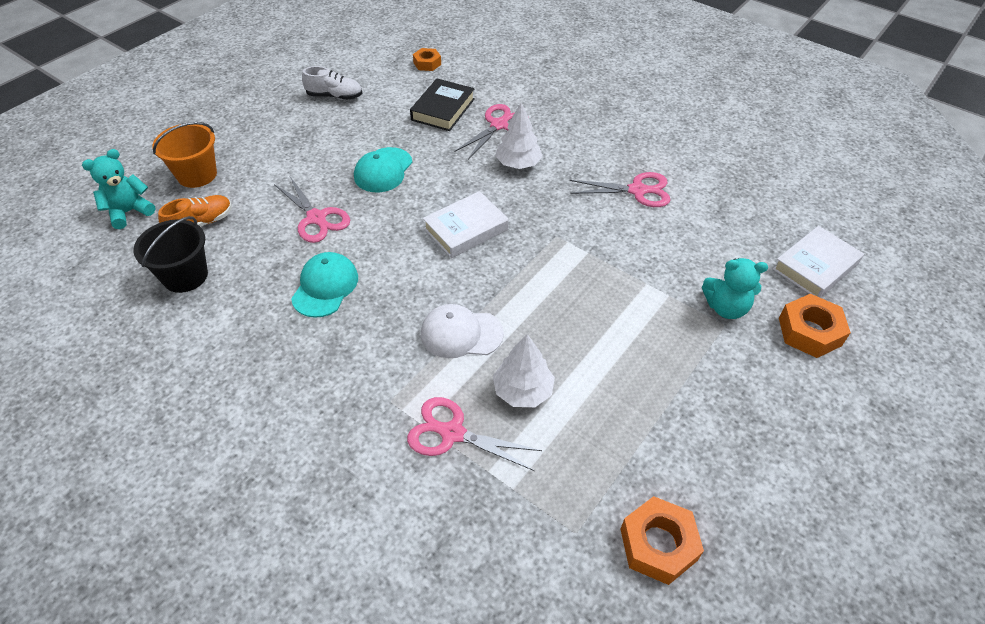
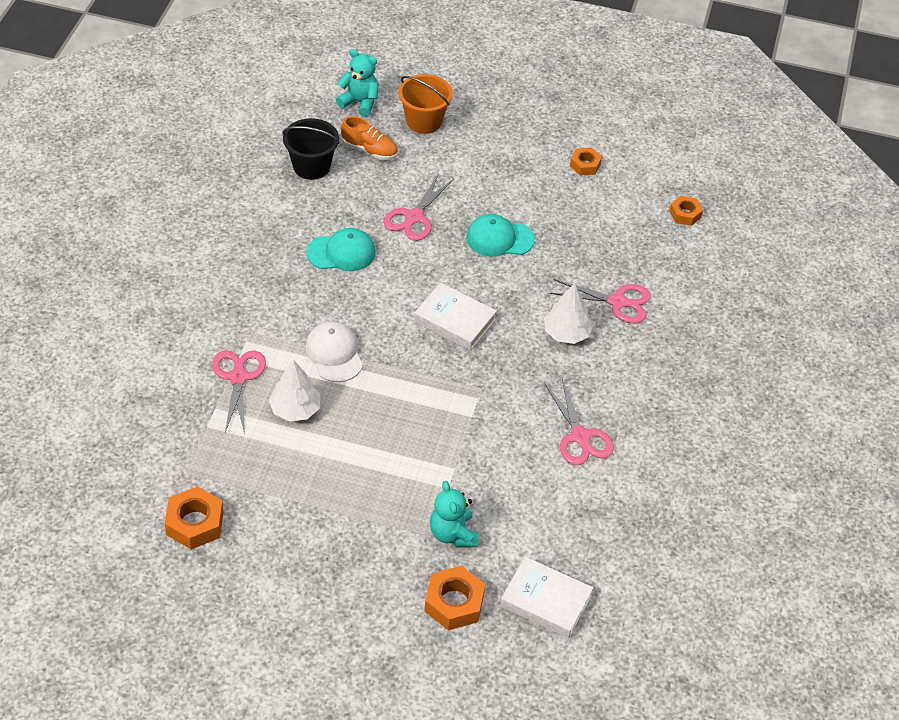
camera: 65 degrees right, 0 degrees up
(334, 96) = (585, 165): white shoe -> orange nut
(443, 109) = (615, 251): black book -> none

